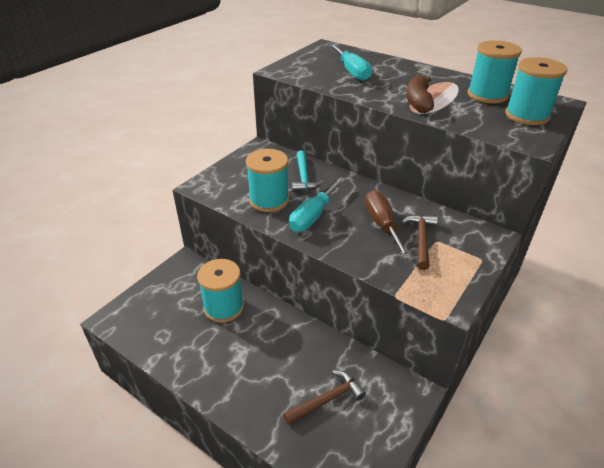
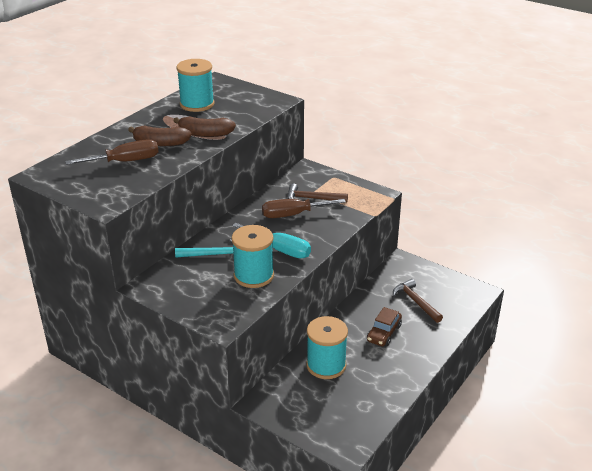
camera: 90 degrees left, 5 degrees down
(268, 359) = (384, 333): none -> brown car
(352, 72) = (125, 161): turquoise screwdriver -> brown screwdriver
(390, 83) = (160, 143): none -> brown banana
(527, 115) = (237, 95): turquoise spool -> none

